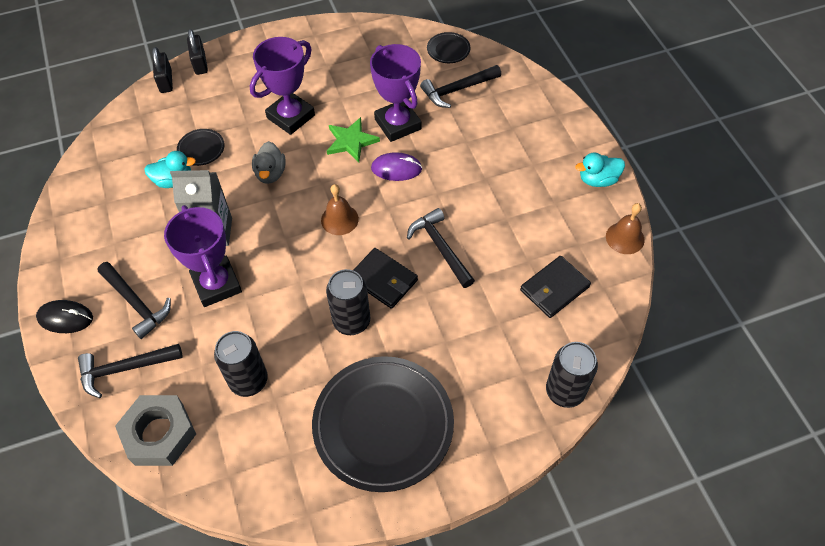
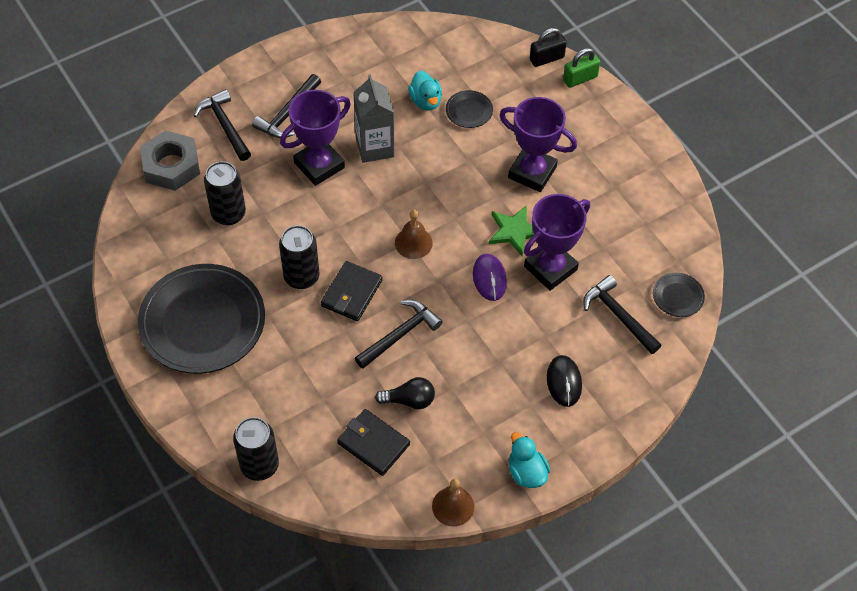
camera: 75 degrees right, 0 degrees up
(65, 318) = (264, 71): black mouse -> black mouse (564, 382)
(200, 63) = (580, 78): black padlock -> green padlock
(270, 173) = (454, 173): grey duck -> none
(512, 252) = (409, 400): none -> black light bulb

